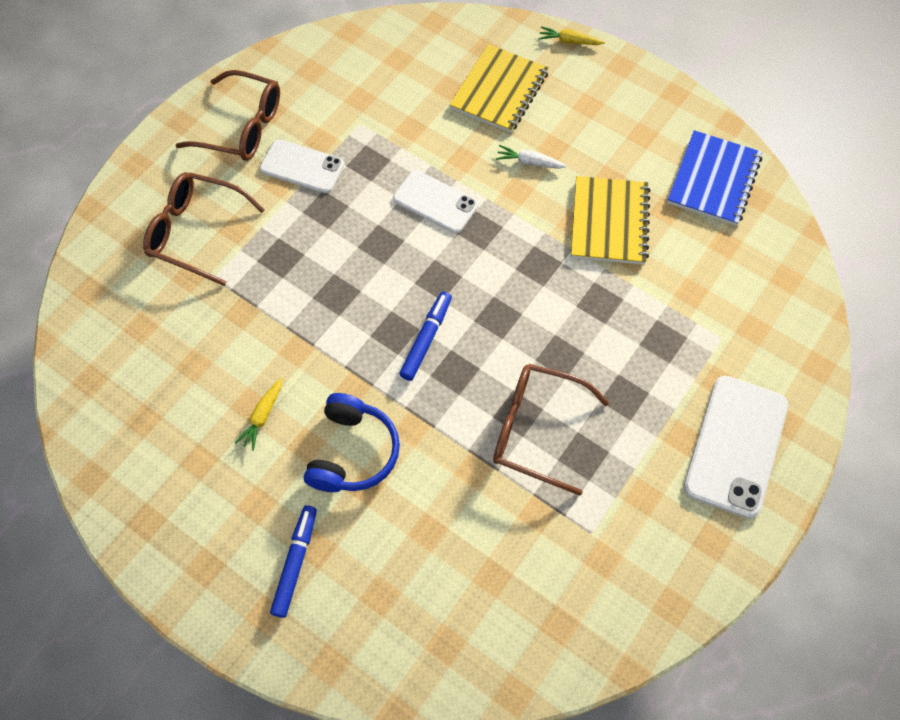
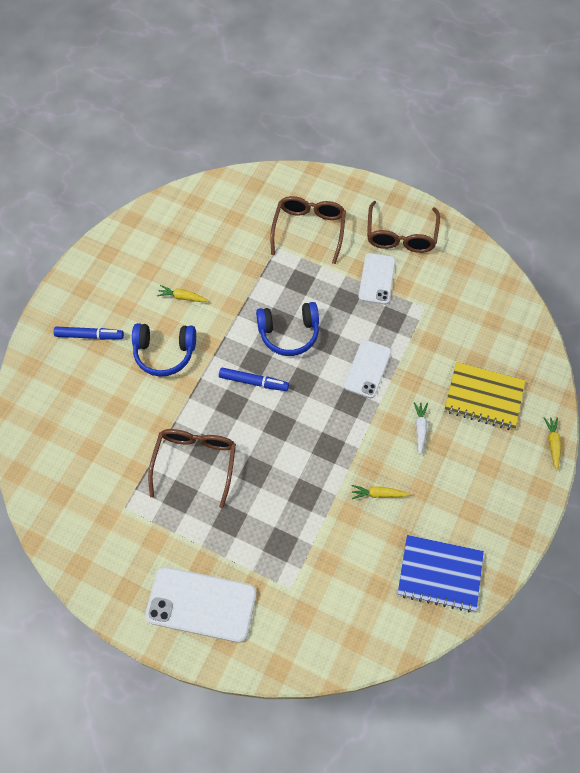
camera: 80 degrees right, 0 degrees up
(360, 284) = (289, 333): none -> blue headphones
(609, 222) = (378, 494): yellow notebook -> yellow carrot

